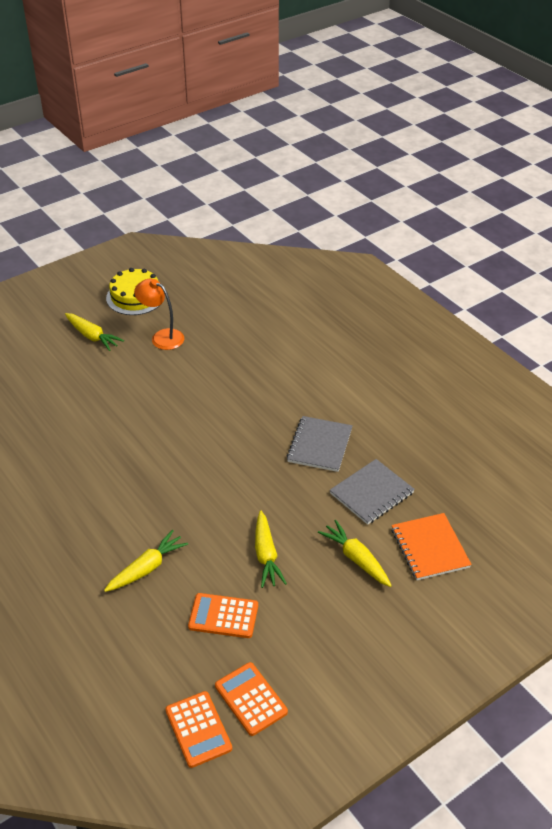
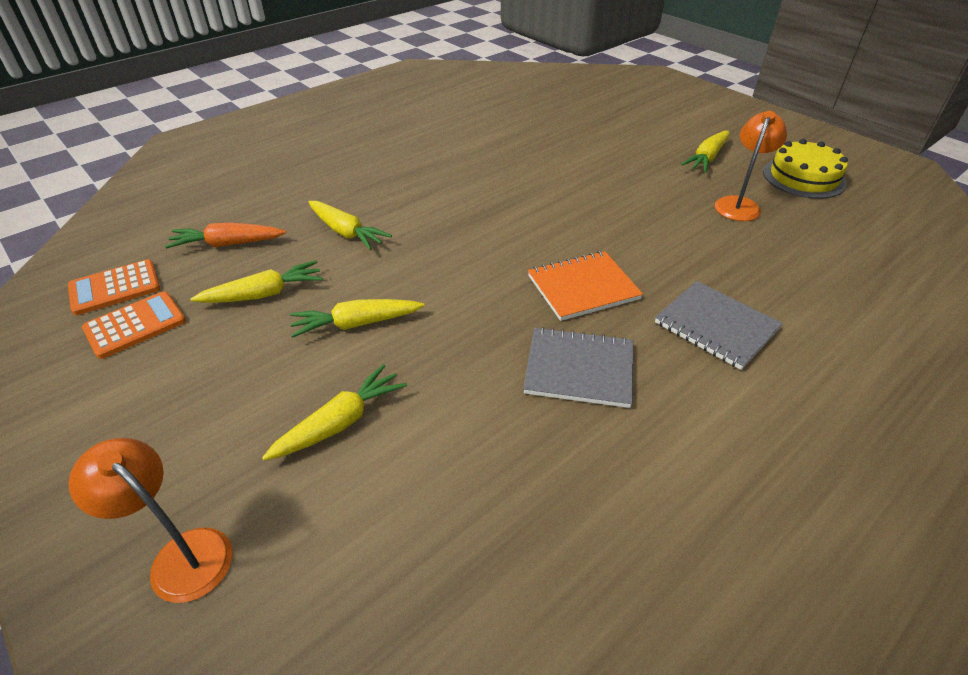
camera: 85 degrees right, 0 degrees up
(147, 654) = (227, 244): none -> orange carrot
(223, 616) = (264, 294): orange calculator -> yellow carrot
(372, 493) = (482, 440): grey notebook -> grey notebook (716, 326)
(429, 548) = (354, 531): orange notebook -> orange notebook (583, 287)
(445, 623) = (181, 554): none -> orange lamp

